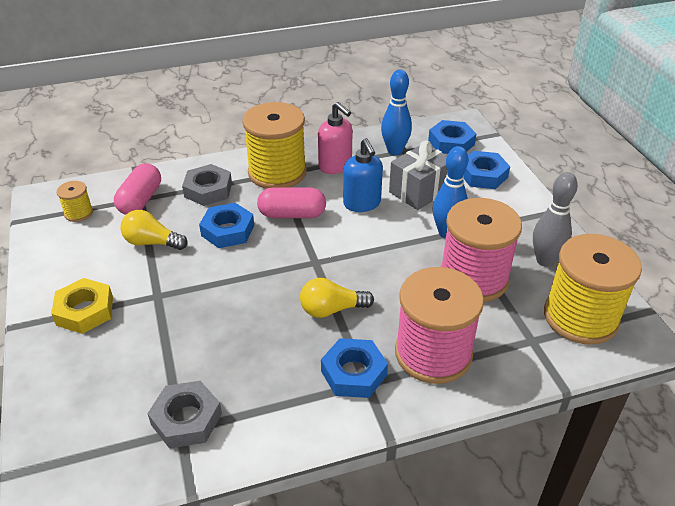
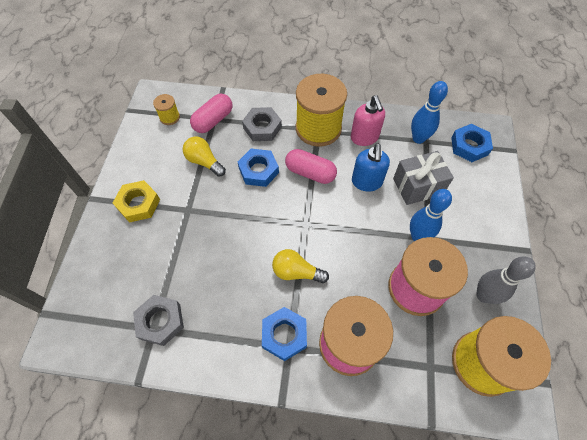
camera: 25 degrees right, 20 degrees up
(483, 175) = (478, 189): blue nut -> none

